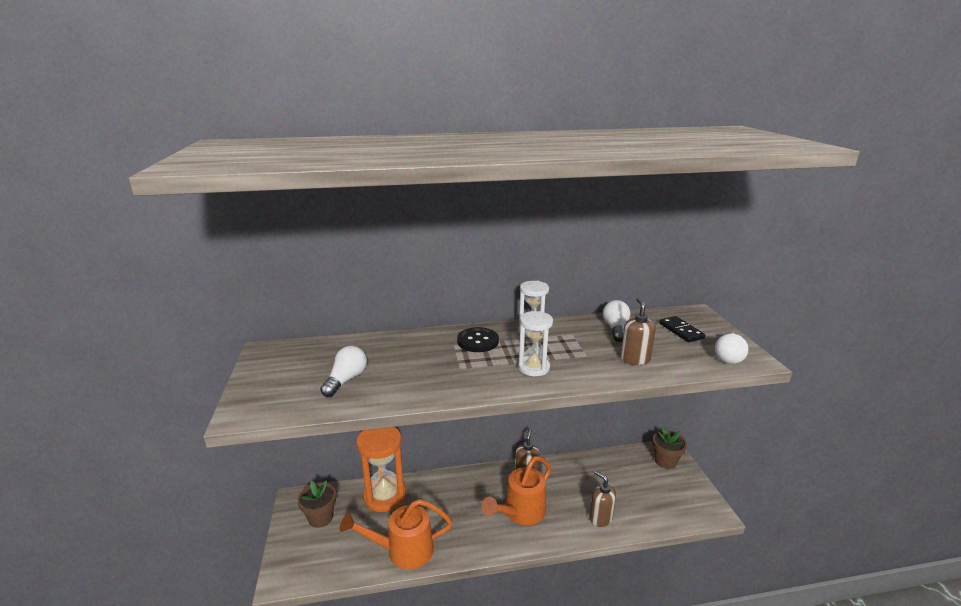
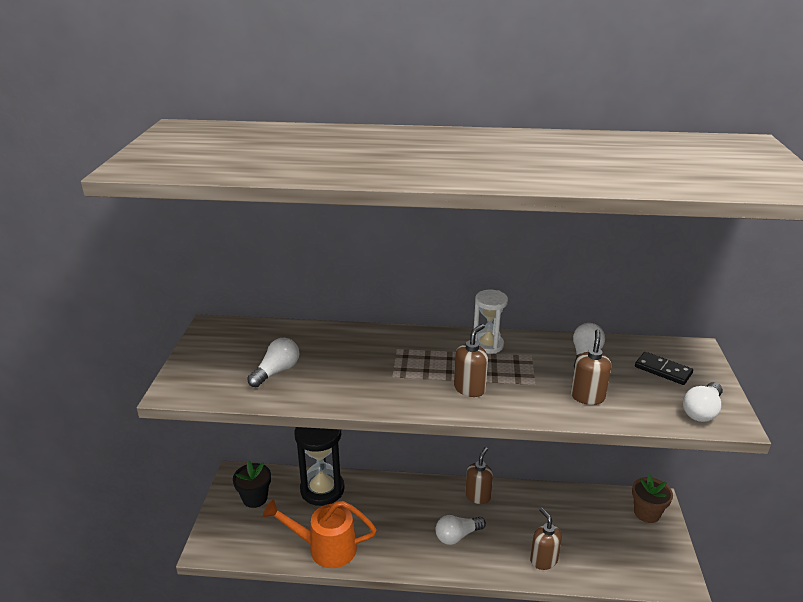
camera: 15 degrees right, 5 degrees up
(320, 517) = (255, 498): brown flower pot -> black flower pot
(385, 496) = (322, 489): orange hourglass -> black hourglass
(478, 341) = (424, 348): black button -> none
(520, 513) = (457, 536): orange watering can -> white light bulb
(533, 368) = (469, 389): white hourglass -> brown soap dispenser
(681, 331) = (663, 370): black domino -> black domino turned 45 degrees counterclockwise

